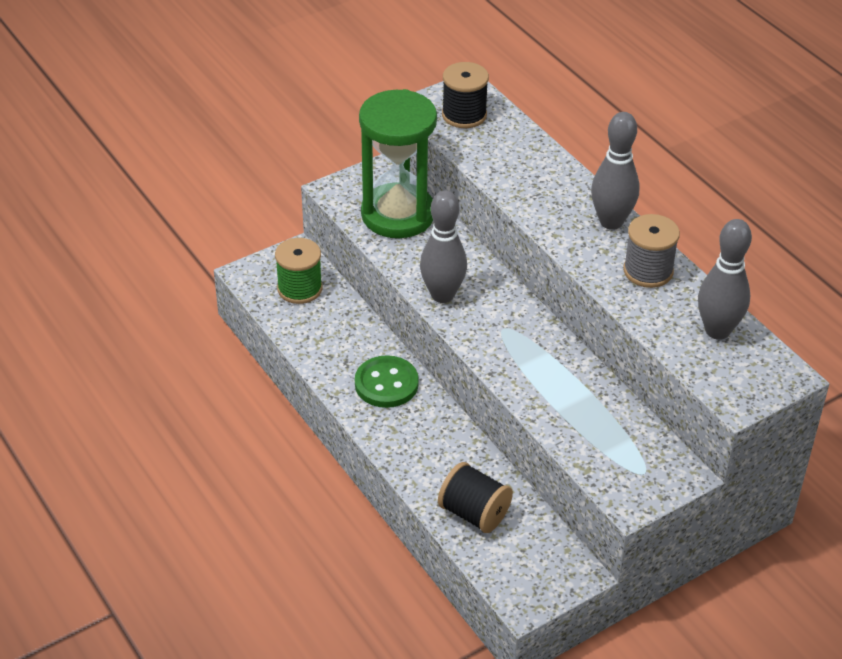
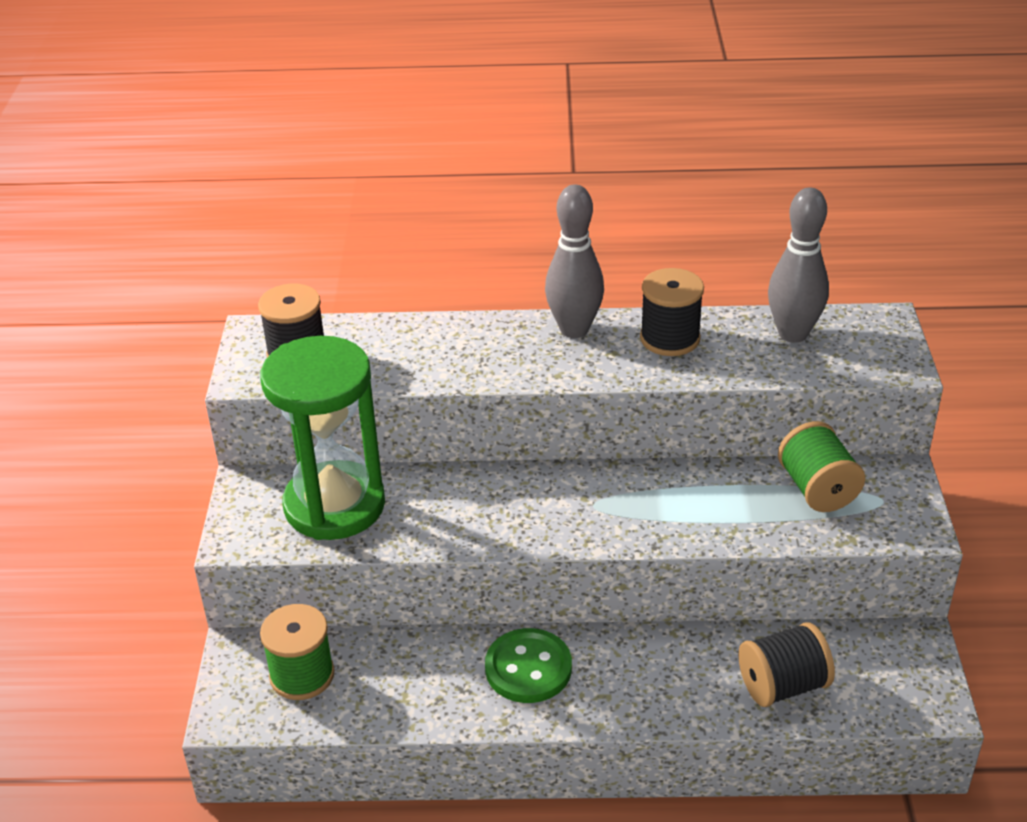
camera: 55 degrees left, 5 degrees down
(442, 295) = (500, 528): grey bowling pin -> none
(622, 433) = (817, 489): none -> green spool
(648, 271) = (670, 338): grey spool -> black spool

